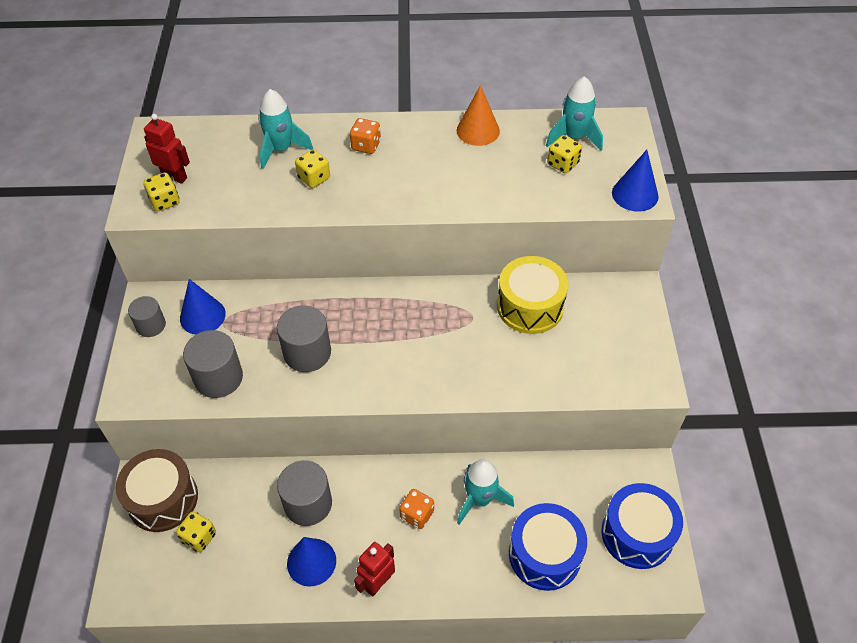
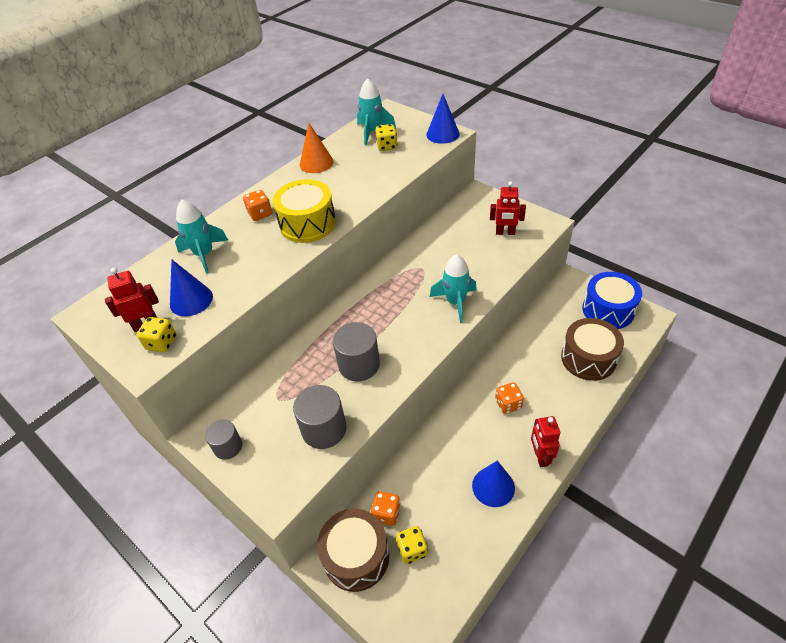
camera: 45 degrees left, 5 degrees down
(202, 316) = (258, 408): blue cone -> blue cone (191, 300)
(218, 493) = (386, 513): none -> orange dice
(308, 504) = (446, 461): grey cylinder -> none
(314, 178) = (253, 252): yellow dice -> none
(480, 499) = (525, 366): turquoise rocket -> turquoise rocket (455, 302)
(530, 306) = (442, 240): yellow drum -> yellow drum (308, 224)
(545, 554) = (588, 358): blue drum -> brown drum
(598, 354) = (505, 232): none -> red robot

